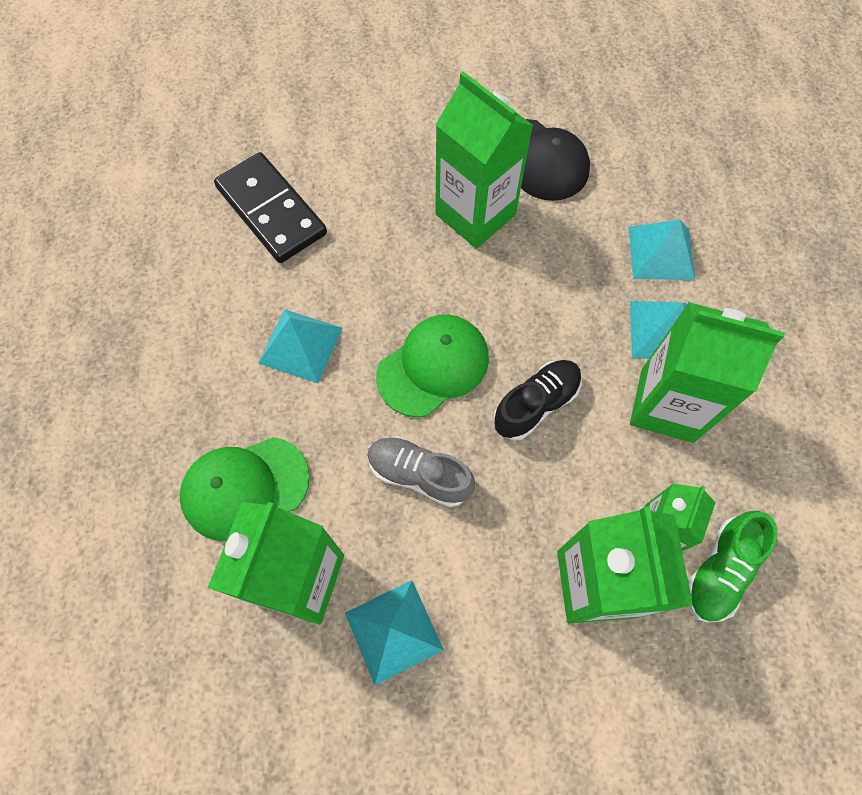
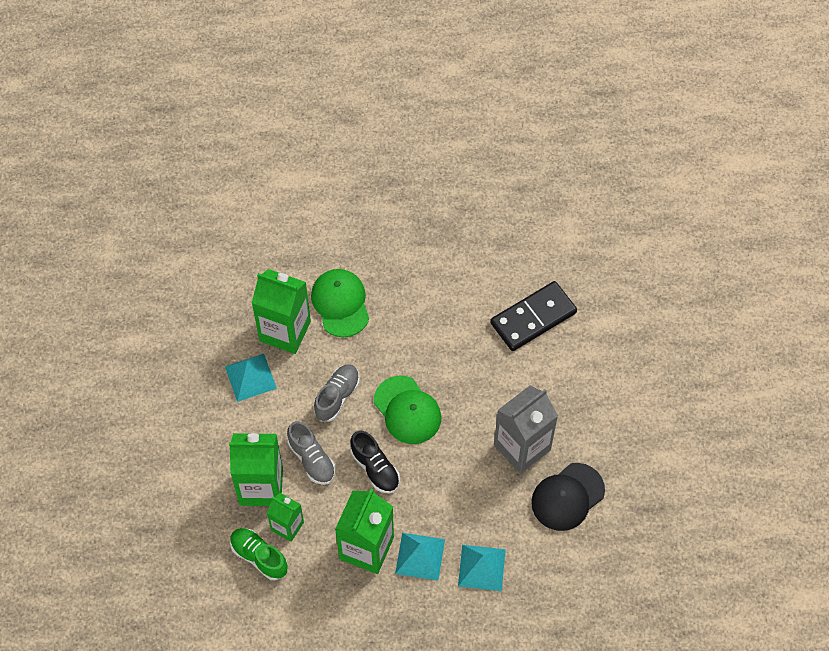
camera: 95 degrees right, 5 degrees down
(300, 345) = (429, 334): turquoise pyramid -> none
(475, 214) = (522, 447): green carton -> grey carton
(535, 504) = (311, 459): none -> grey shoe

